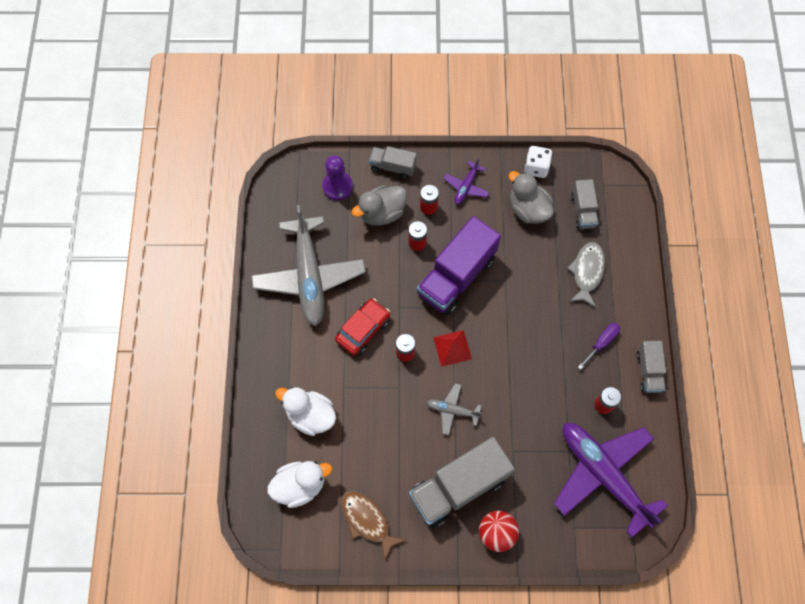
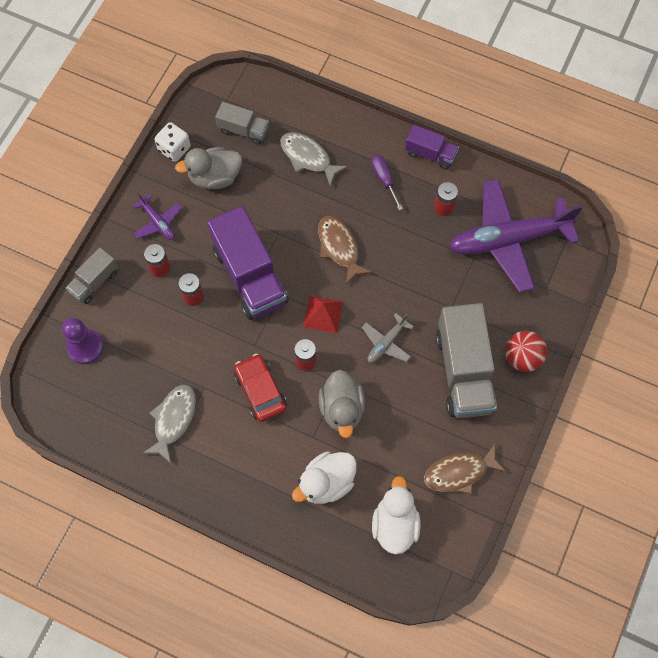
camera: 65 degrees left, 0 degrees up
(309, 276) = (173, 420): grey plane -> grey fish
(382, 213) = (141, 316): grey duck -> grey duck (342, 409)
(518, 334) = (339, 247): none -> brown fish
(648, 371) = (430, 154): grey truck -> purple truck

